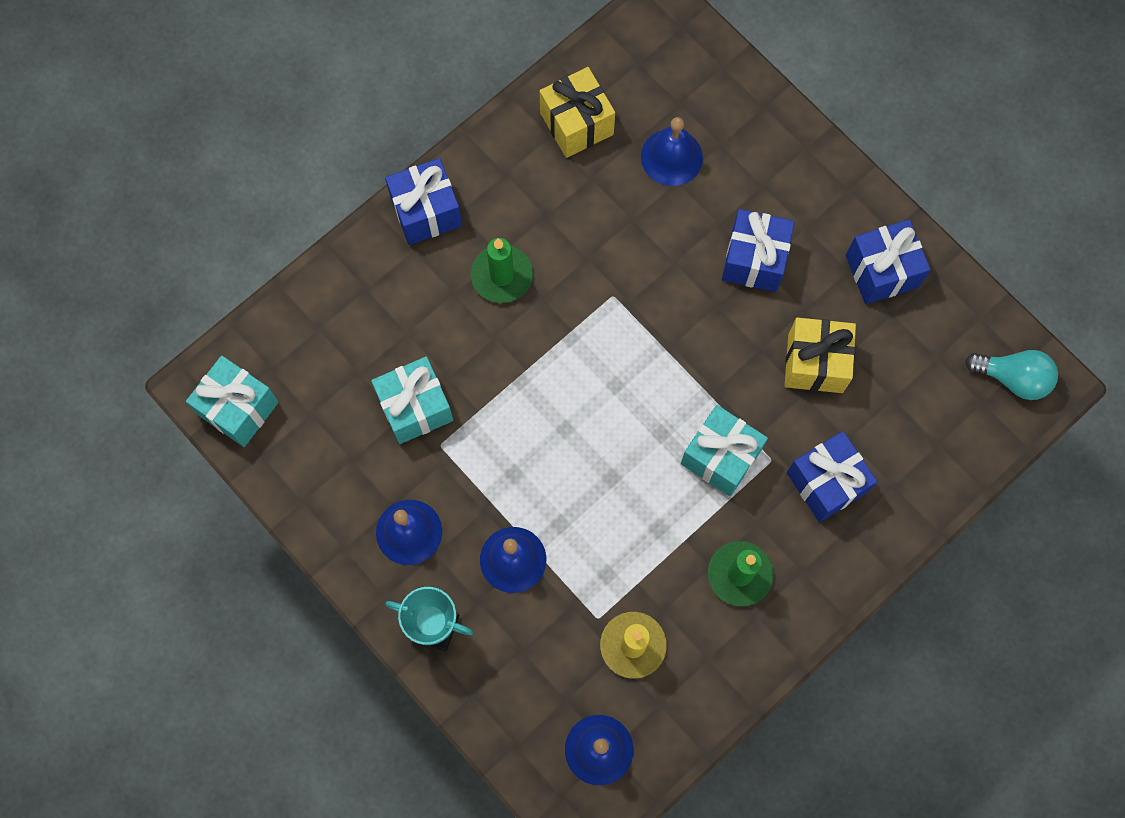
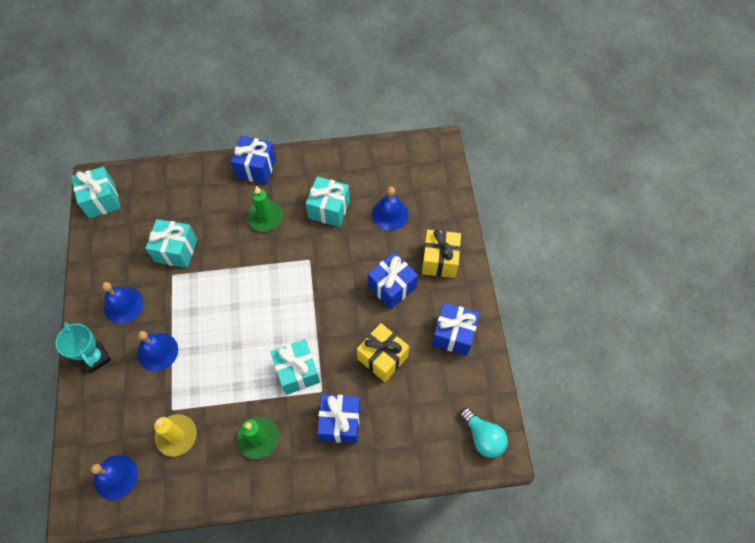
camera: 35 degrees right, 10 degrees down
(576, 124) = (357, 172): yellow gift -> yellow gift (440, 260)
(582, 205) = (329, 209): none -> turquoise gift

